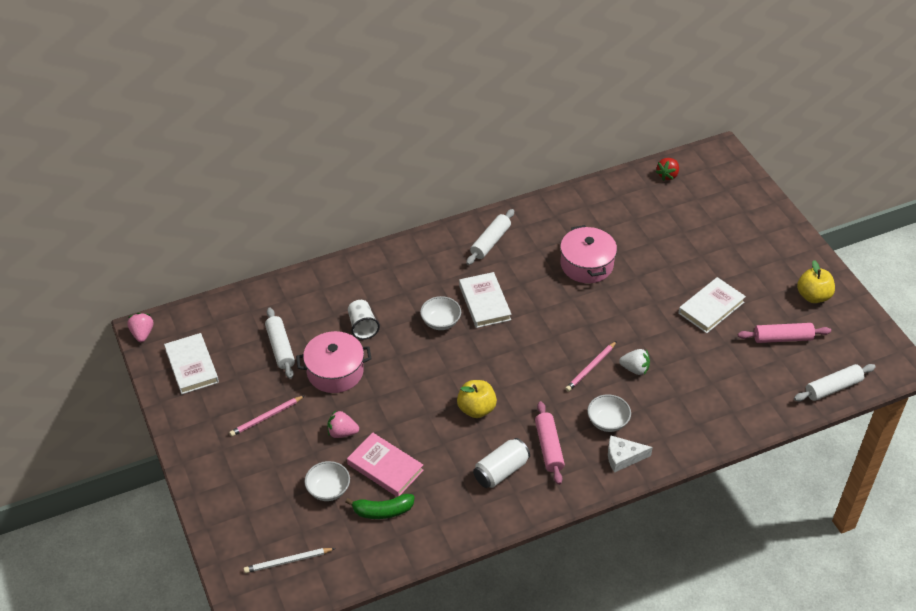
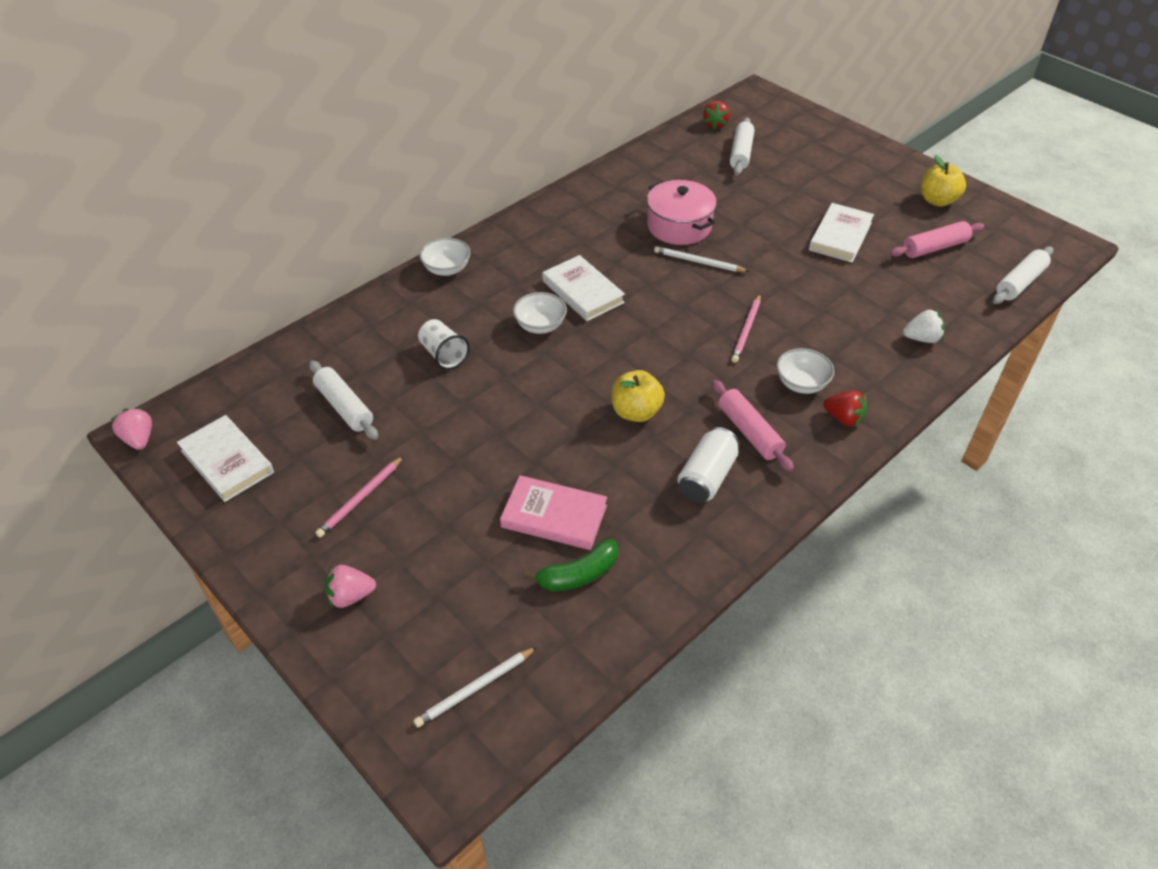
camera: 20 degrees left, 0 degrees up
(328, 490) = (490, 569): white bowl -> white bowl (447, 269)
(335, 371) = (431, 416): pink pot -> none
(342, 432) = (475, 489): pink strawberry -> pink strawberry (350, 596)
(490, 242) = (556, 228): white rolling pin -> white rolling pin (741, 153)
(585, 300) = (698, 262): none -> white pencil
(623, 457) = (843, 418): white cheese -> red strawberry
(635, 369) = (797, 318): white strawberry -> white strawberry (921, 338)

